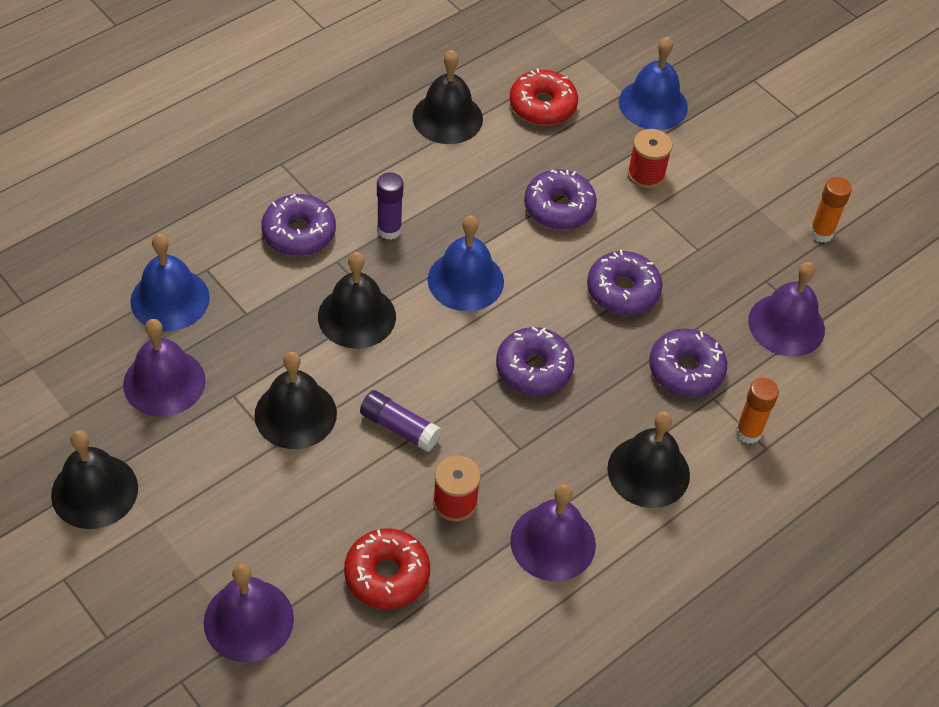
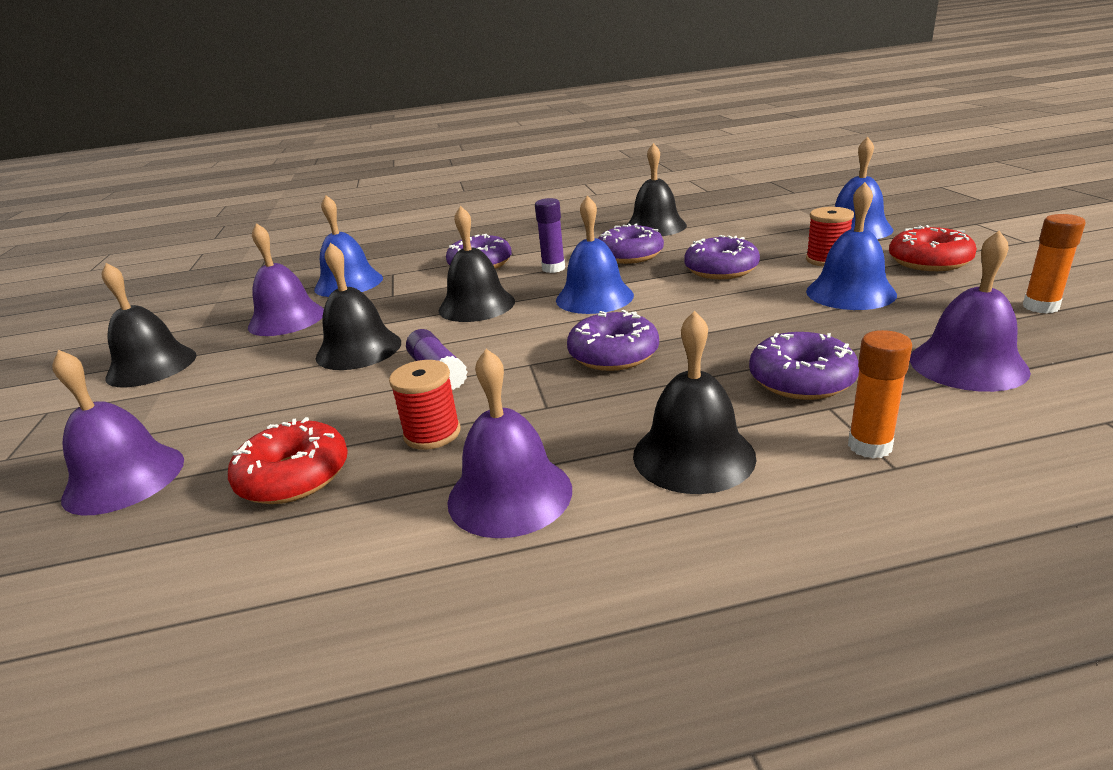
camera: 35 degrees right, 25 degrees down
(542, 106) = (744, 225): red donut -> red donut (929, 261)
(623, 291) = (755, 319): purple donut -> purple donut (630, 255)
(683, 233) = (850, 292): none -> blue bell

